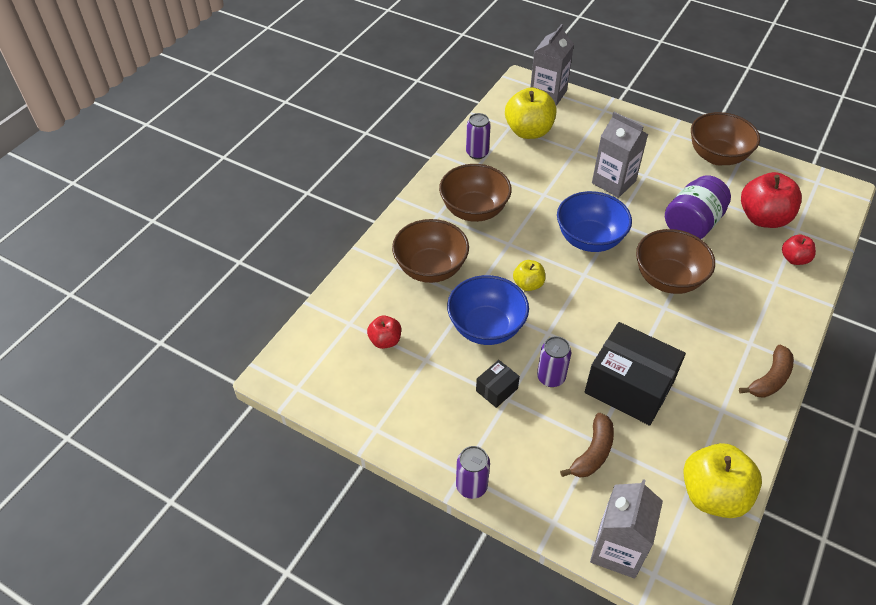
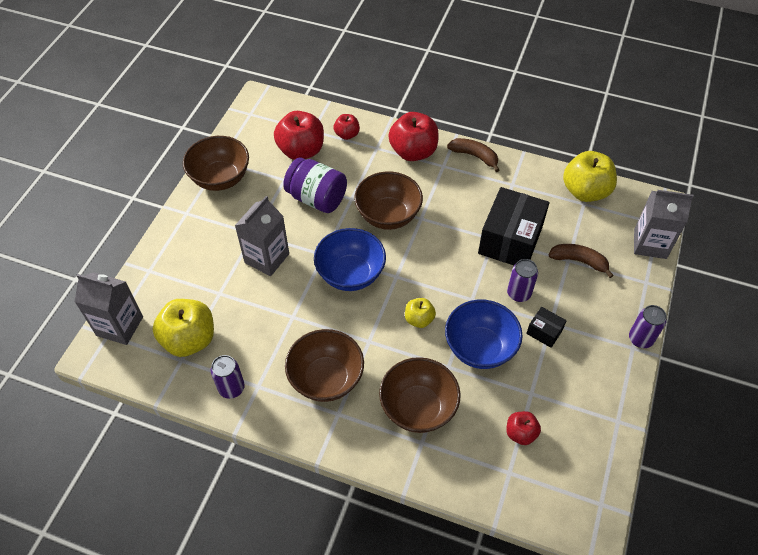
camera: 100 degrees left, 5 degrees up
(771, 317) = (413, 152): none -> red apple

